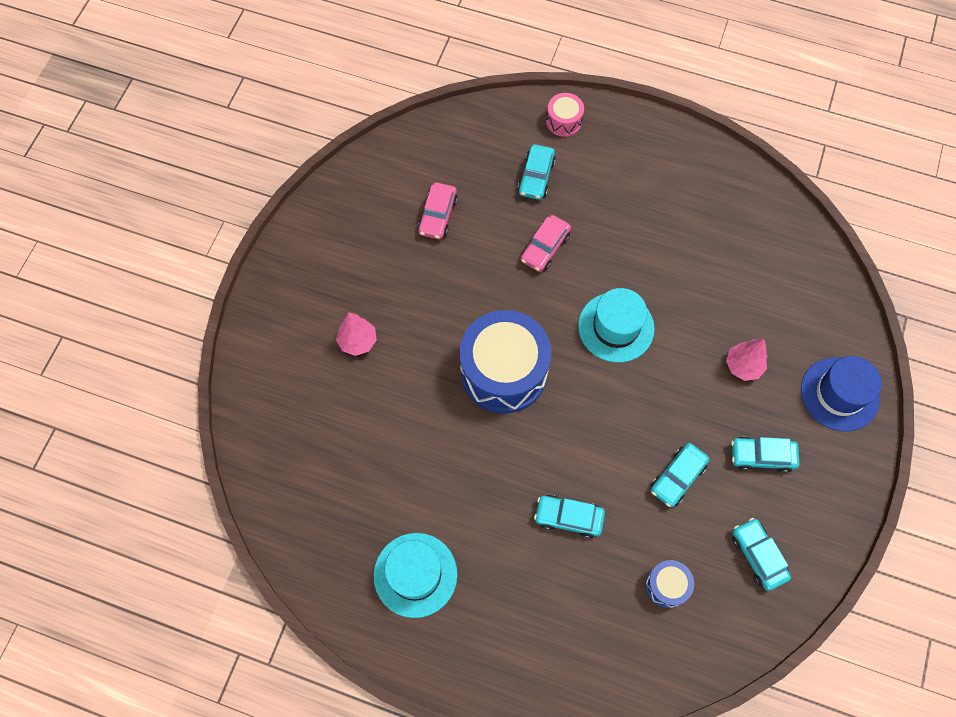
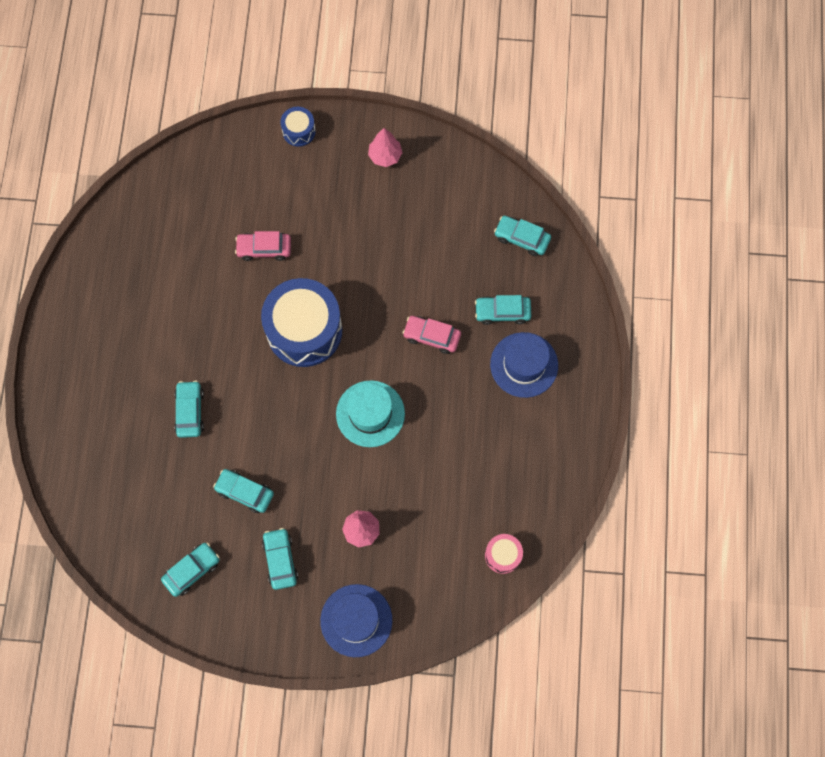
camera: 75 degrees right, 5 degrees up
(358, 341) = (302, 208): pink tree -> pink tree (385, 156)
(415, 574) = (118, 306): turquoise hat -> none
(438, 215) = (438, 239): pink car -> pink car (264, 249)
(461, 140) = (522, 238): none -> turquoise car
(564, 121) = (570, 322): pink drum -> pink drum (503, 555)
(597, 172) = (524, 365): none -> blue hat
(666, 586) = (151, 500): blue drum -> blue drum (299, 131)

